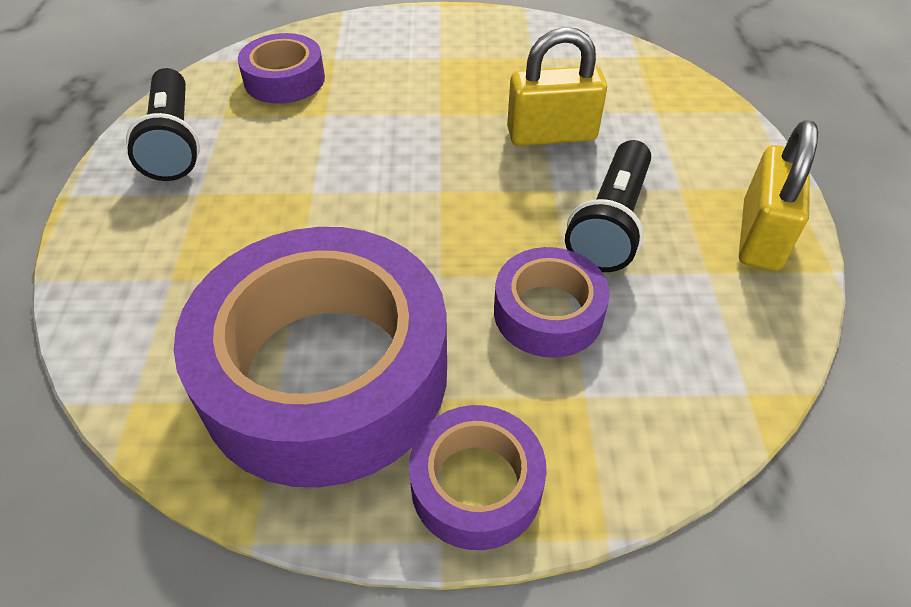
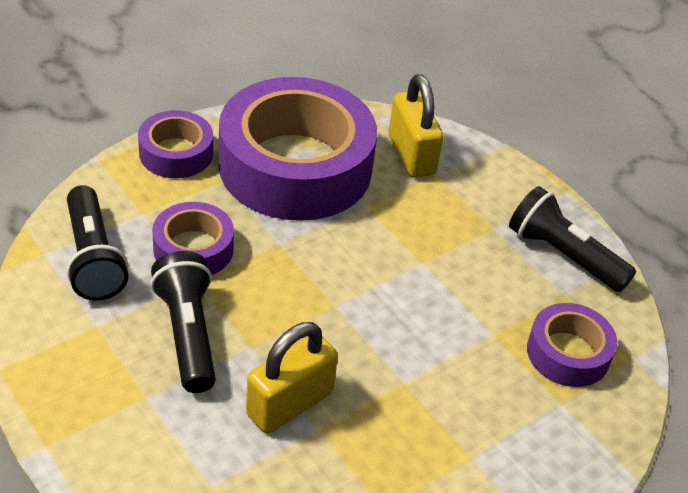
camera: 140 degrees right, 5 degrees down
(683, 355) = (93, 258): none -> black flashlight
(760, 235) = (63, 376): yellow padlock -> yellow padlock (411, 154)

